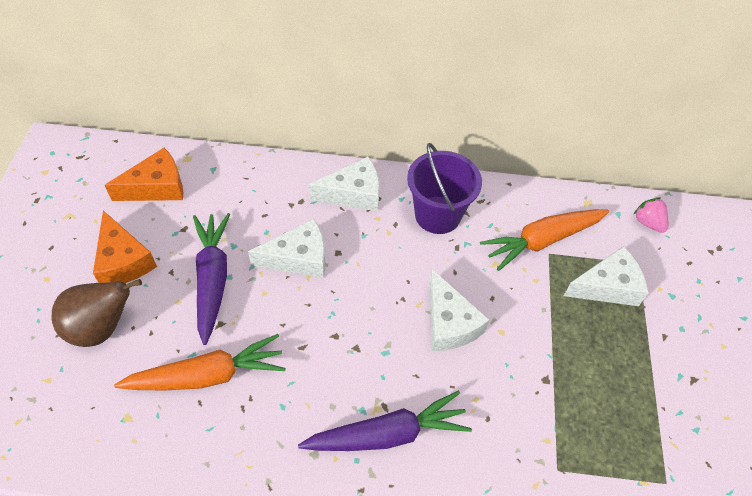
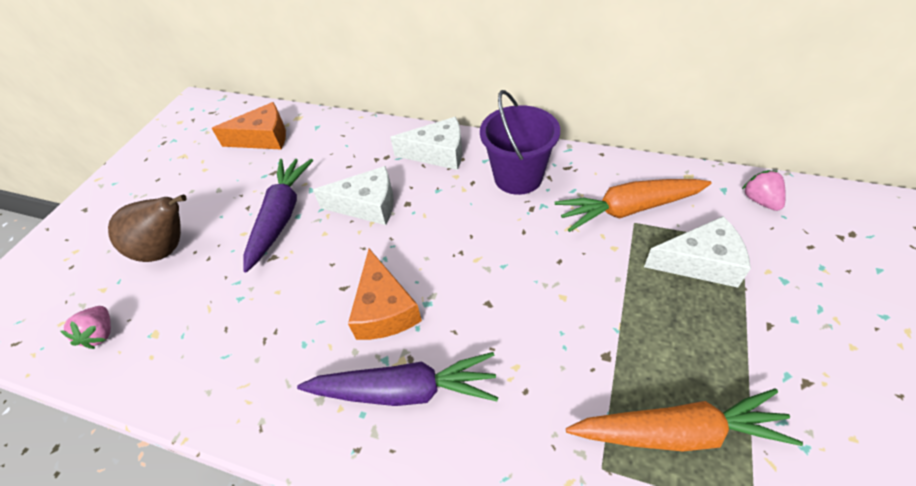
camera: 20 degrees right, 5 degrees down
(70, 426) = (101, 334): none -> pink strawberry
(123, 261) = (210, 194): orange cheese -> orange cheese (384, 309)
(207, 375) = (242, 303): orange carrot -> orange carrot (677, 432)
(449, 323) = (504, 281): white cheese -> none

